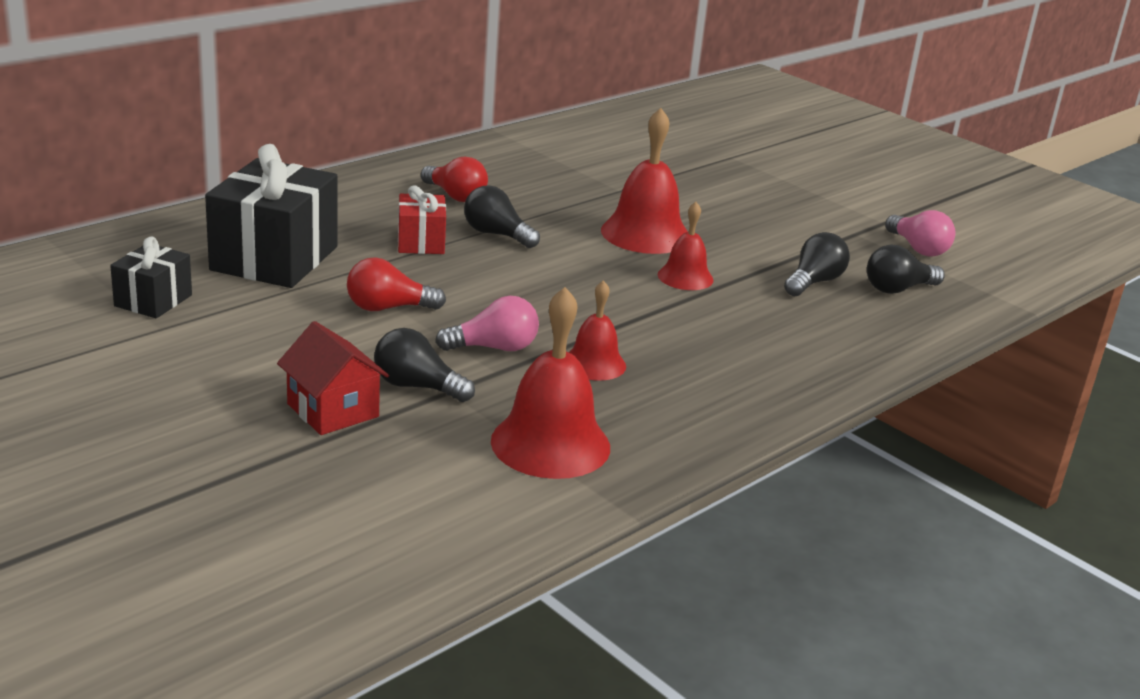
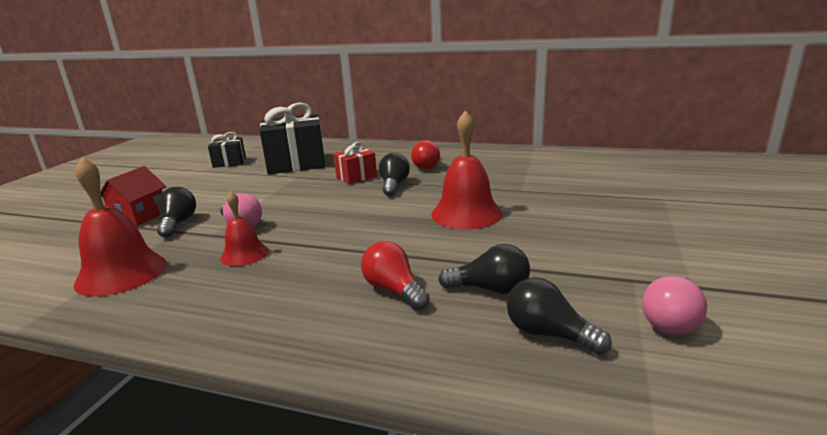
camera: 65 degrees right, 5 degrees down
(388, 308) = (267, 193): red light bulb -> red light bulb (394, 290)
(685, 277) = (417, 243): red bell -> none

